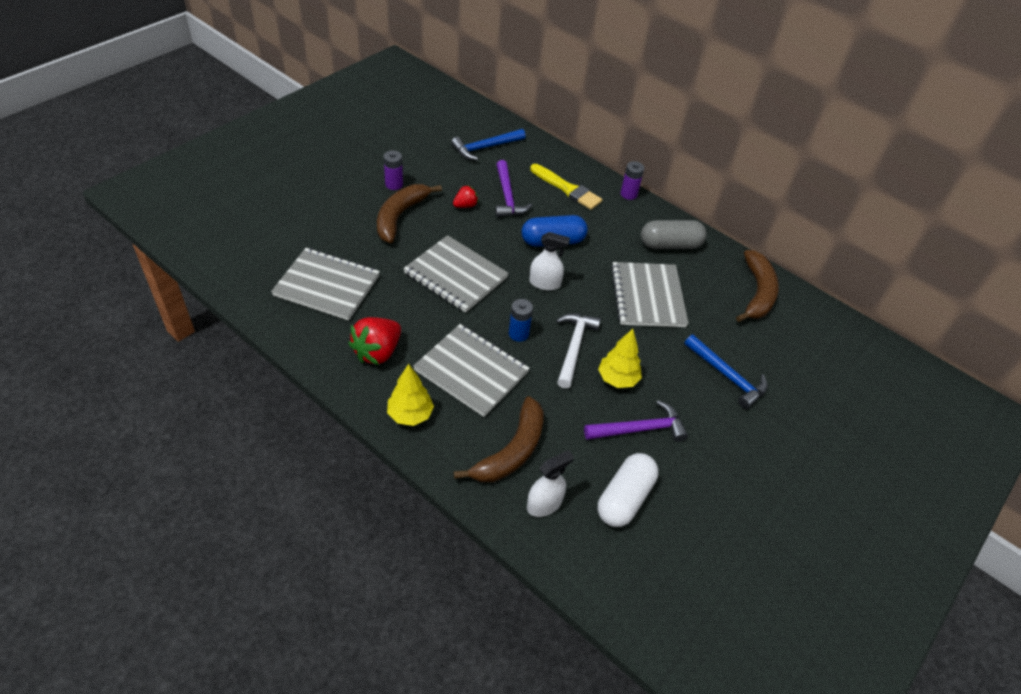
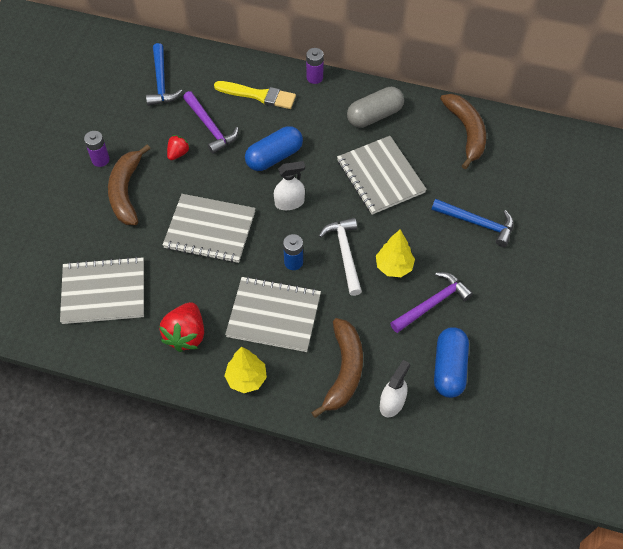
camera: 20 degrees left, 10 degrees up
(485, 147) = (161, 82): blue hammer -> blue hammer turned 45 degrees counterclockwise
(624, 498) = (449, 368): white capsule -> blue capsule

